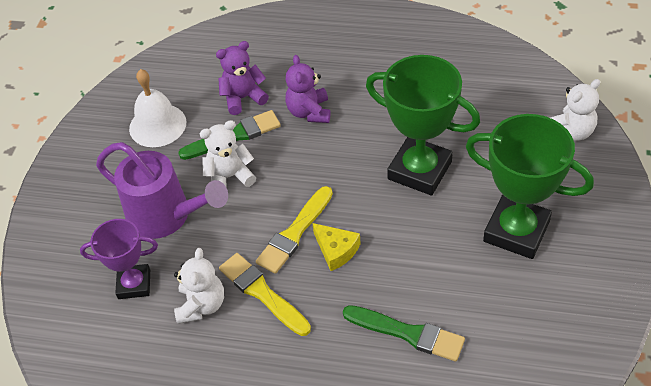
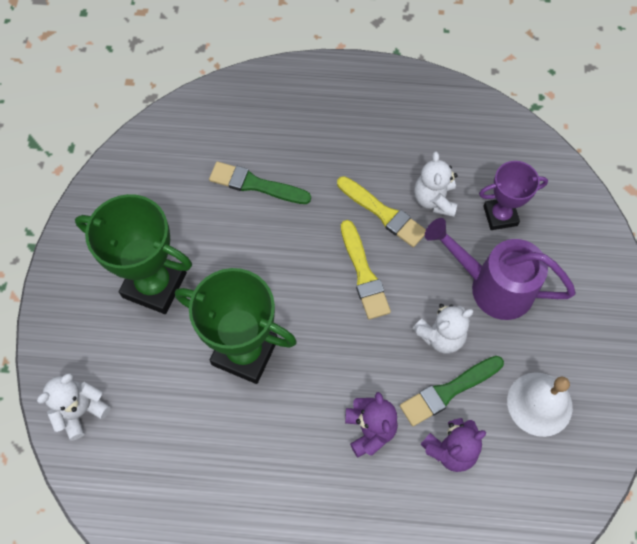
camera: 170 degrees right, 15 degrees up
(294, 233) = (363, 274): yellow brush -> yellow brush turned 135 degrees clockwise
(336, 250) = (322, 257): yellow cheese -> none

